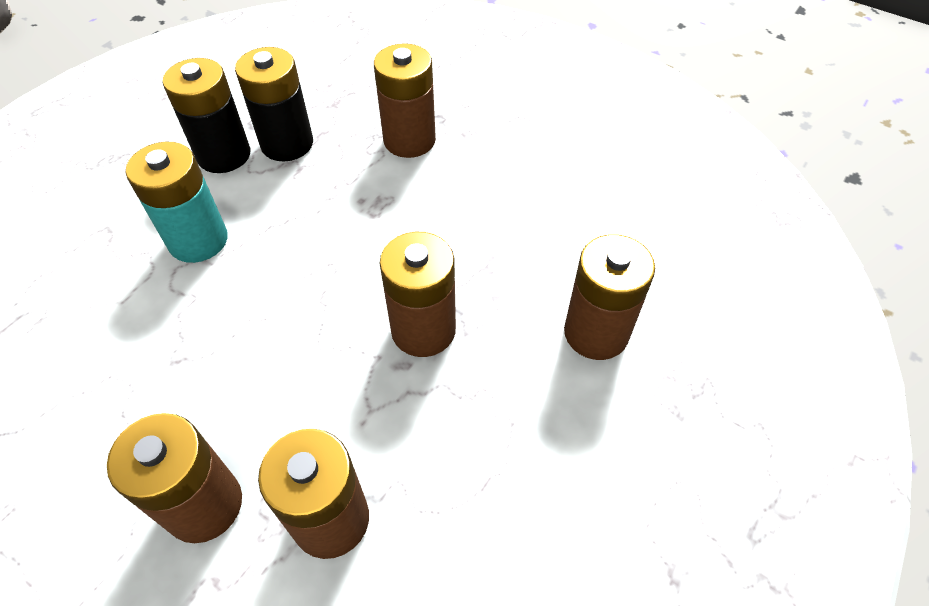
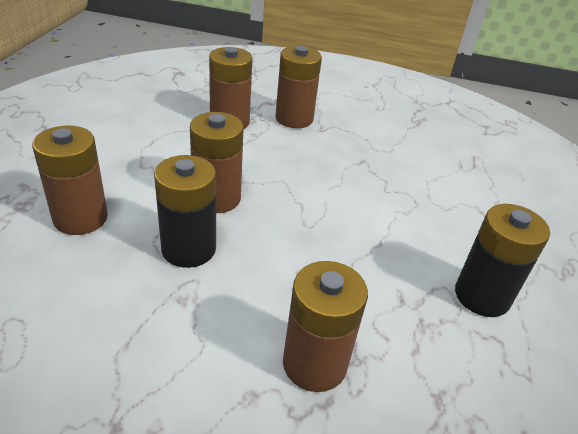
camera: 155 degrees right, 15 degrees down
(198, 240) = (421, 222): turquoise battery -> none
(287, 144) = (438, 324): black battery -> black battery (188, 249)

